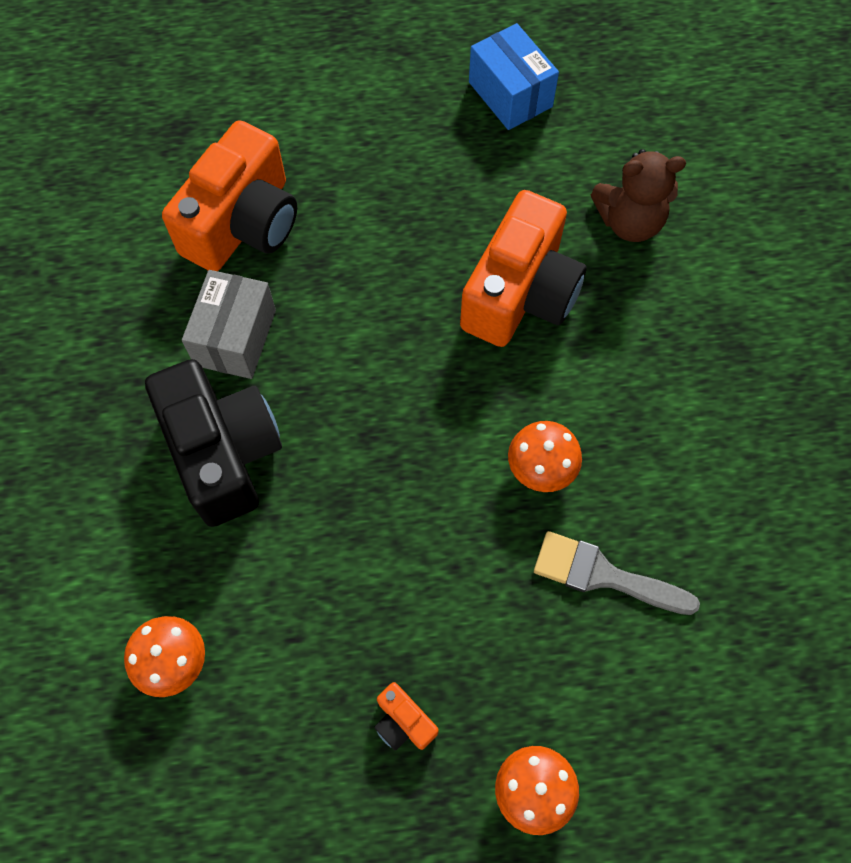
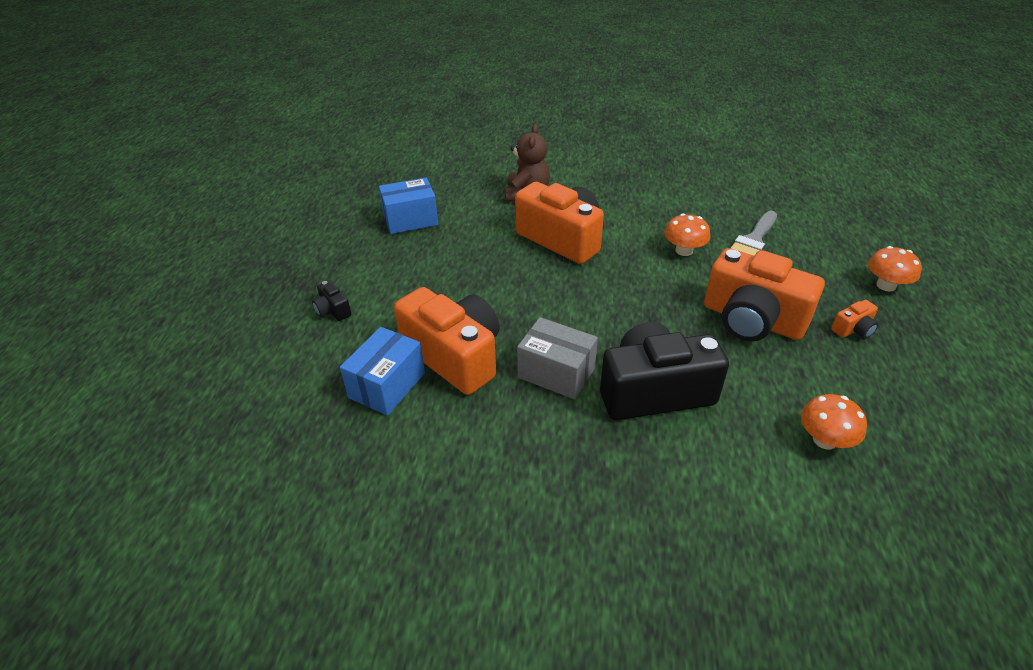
camera: 75 degrees left, 25 degrees down
(184, 172) = (387, 385): none -> blue box
(297, 76) = (333, 310): none -> black camera
(392, 572) = (752, 320): none -> orange camera

